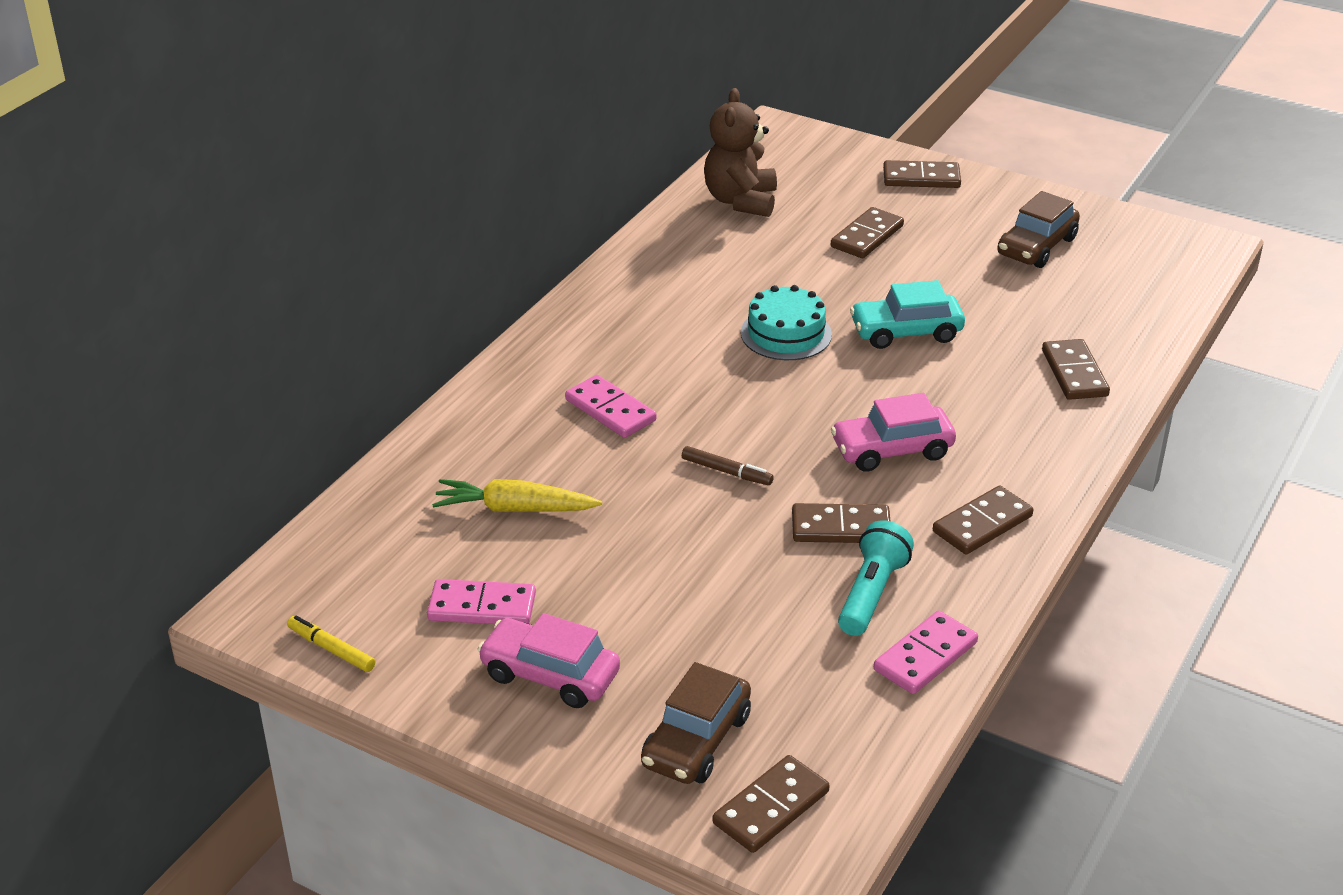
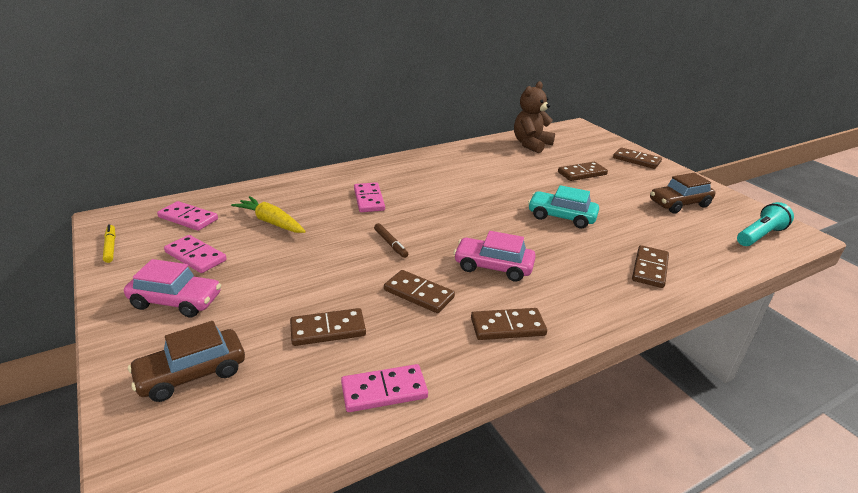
camera: 30 degrees right, 5 degrees down
(378, 556) = (188, 218): none -> pink domino
(550, 675) = (176, 301): pink car -> pink car turned 135 degrees clockwise
(771, 808) = (172, 442): brown domino -> brown domino (328, 330)
(786, 334) = (494, 198): turquoise cake -> none
(871, 593) = (395, 336): turquoise flashlight -> turquoise flashlight (760, 235)

